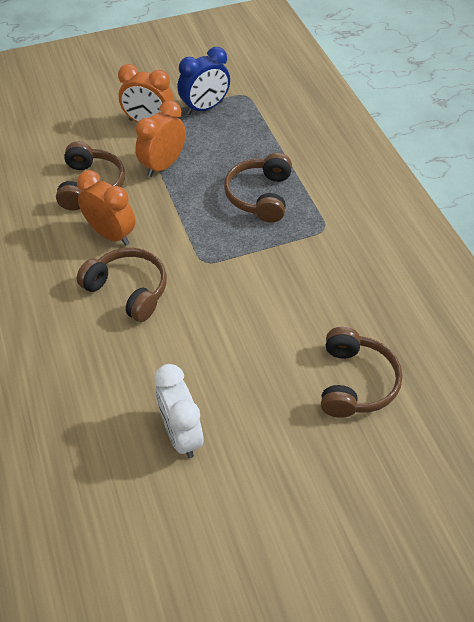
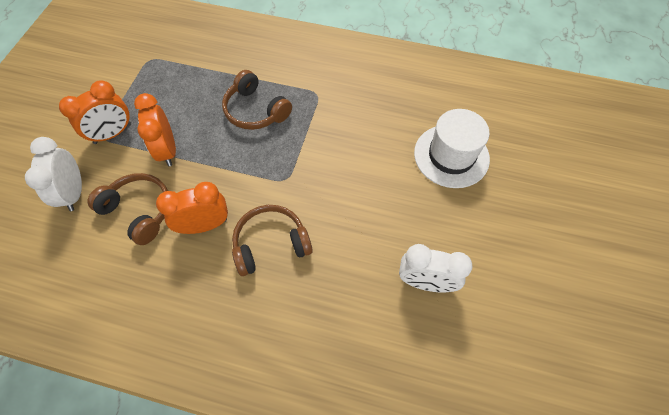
camera: 55 degrees left, 10 degrees up
(76, 138) = (74, 193): none -> white clock
(205, 108) = (136, 90): blue clock -> none
(355, 382) = (451, 156): brown headphones -> white hat

